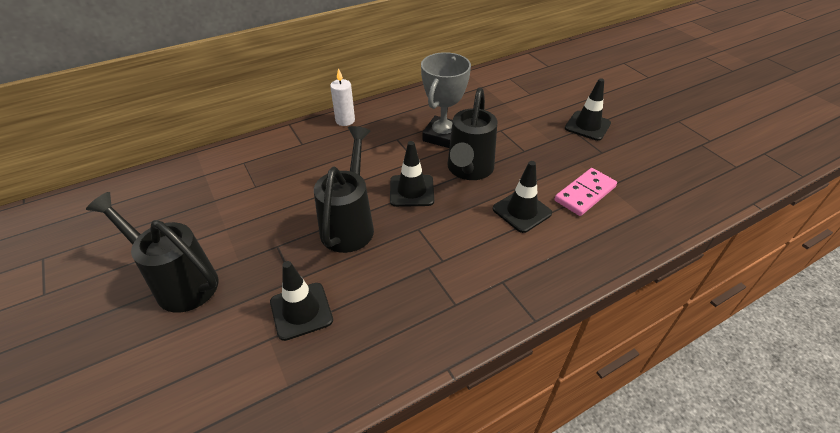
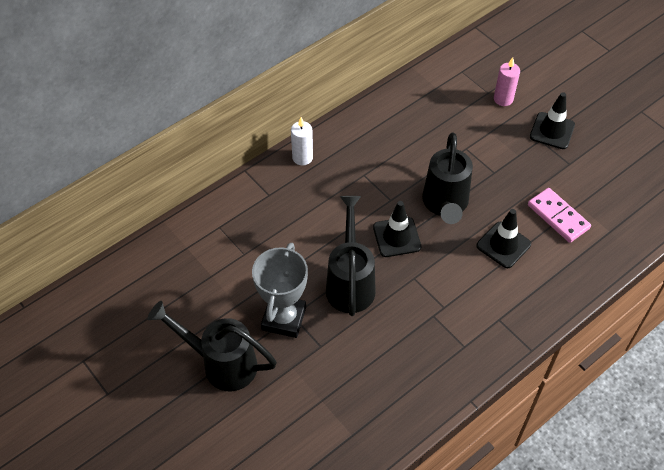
camera: 10 degrees left, 10 degrees up
(301, 311) = (338, 373): black traffic cone -> none
(442, 136) = (409, 165): grey trophy -> grey trophy (284, 318)
(544, 99) = (503, 99): none -> pink candle
(585, 194) = (558, 217): pink domino -> pink domino turned 75 degrees counterclockwise

